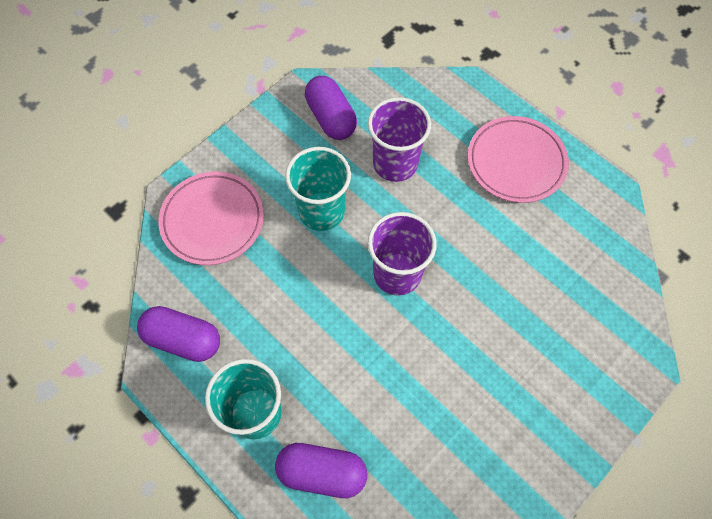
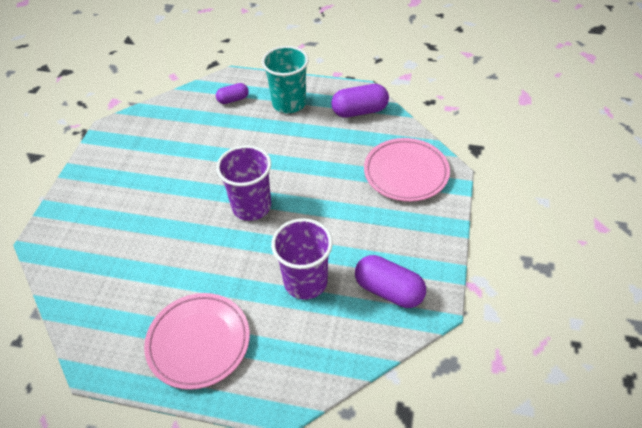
camera: 150 degrees right, 15 degrees down
(321, 211) = (336, 217): turquoise cup -> none
(322, 472) = (233, 99): purple capsule -> purple capsule, size x0.59

